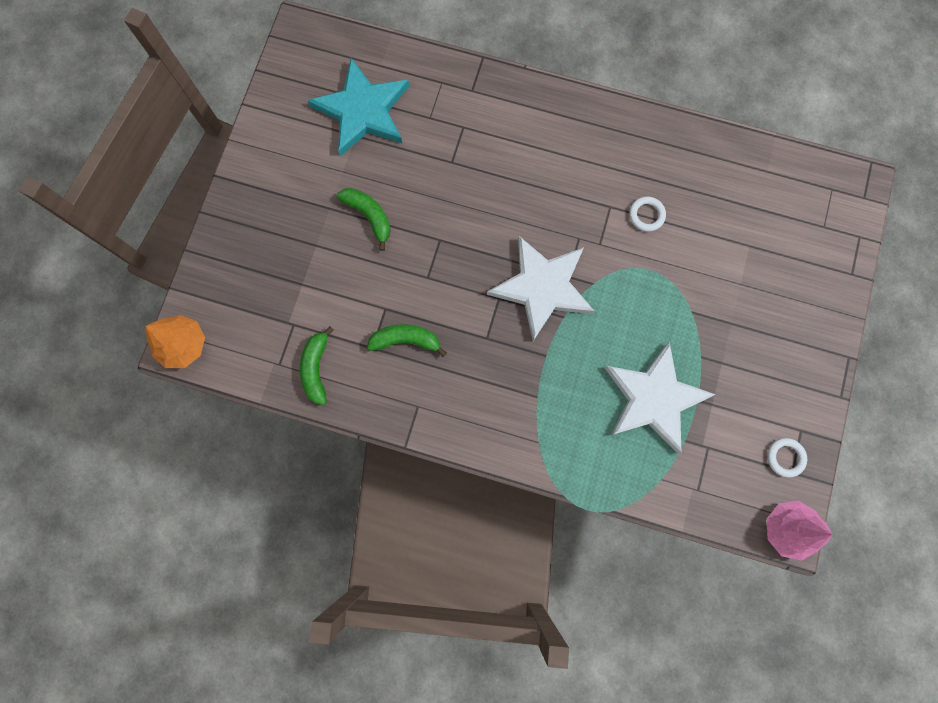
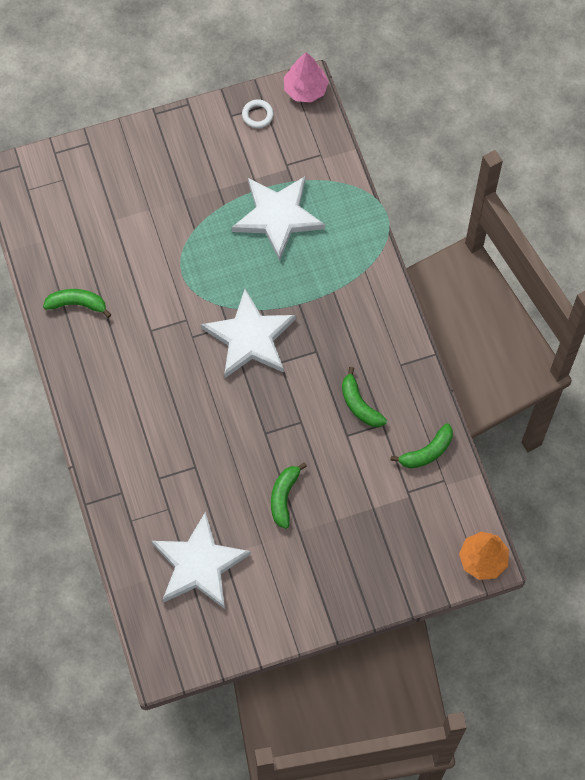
camera: 125 degrees left, 10 degrees down
(363, 110) = (199, 564): turquoise star -> white star
(646, 215) = (139, 301): white ring -> none
(680, 161) = (77, 304): none -> green banana

